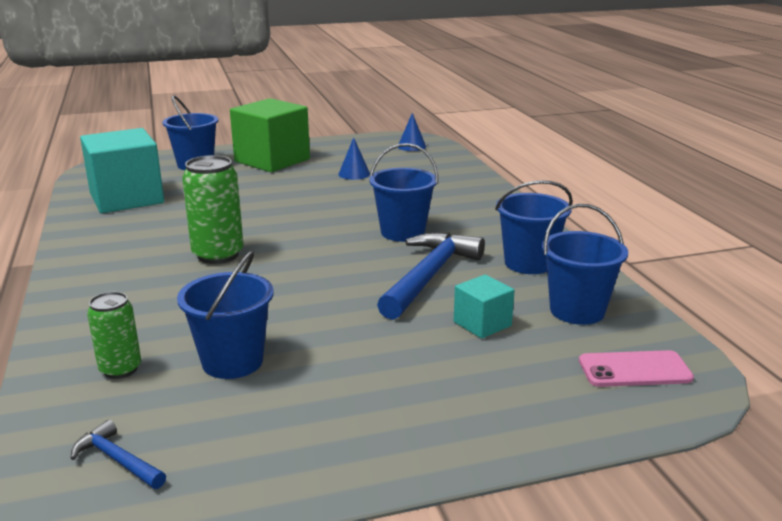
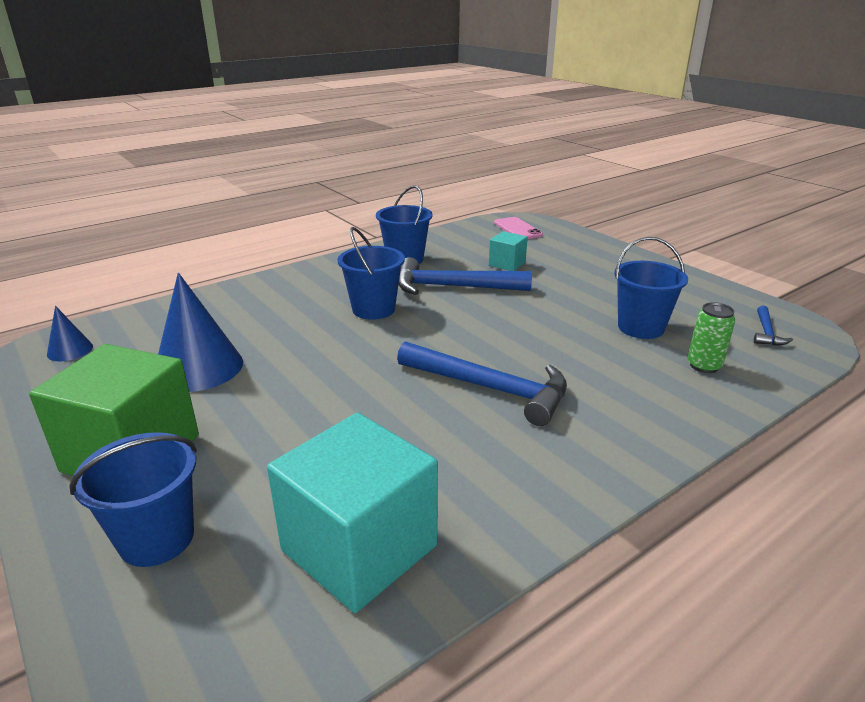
camera: 110 degrees left, 5 degrees up
(218, 255) = (490, 388): green can -> blue hammer
(354, 174) = (198, 367): blue cone -> blue cone, size x1.97
(577, 311) = (465, 243): blue bucket -> none

